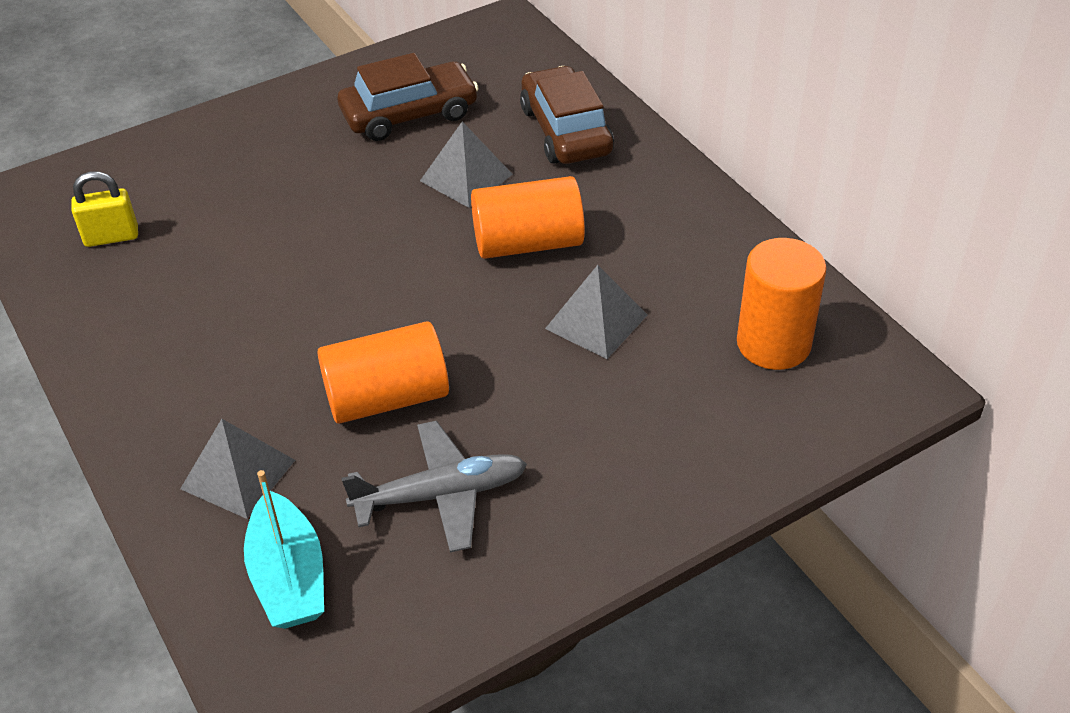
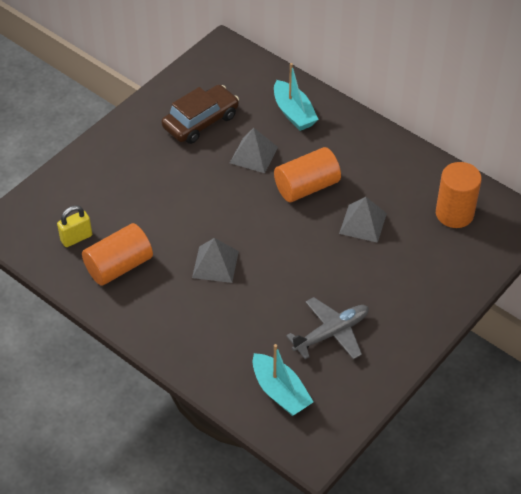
camera: 20 degrees left, 5 degrees up
(238, 474) = (226, 350): grey pyramid -> grey pyramid (215, 264)
(387, 398) = (278, 291): orange cylinder -> orange cylinder (119, 266)
(565, 131) = (293, 113): brown car -> turquoise boat

